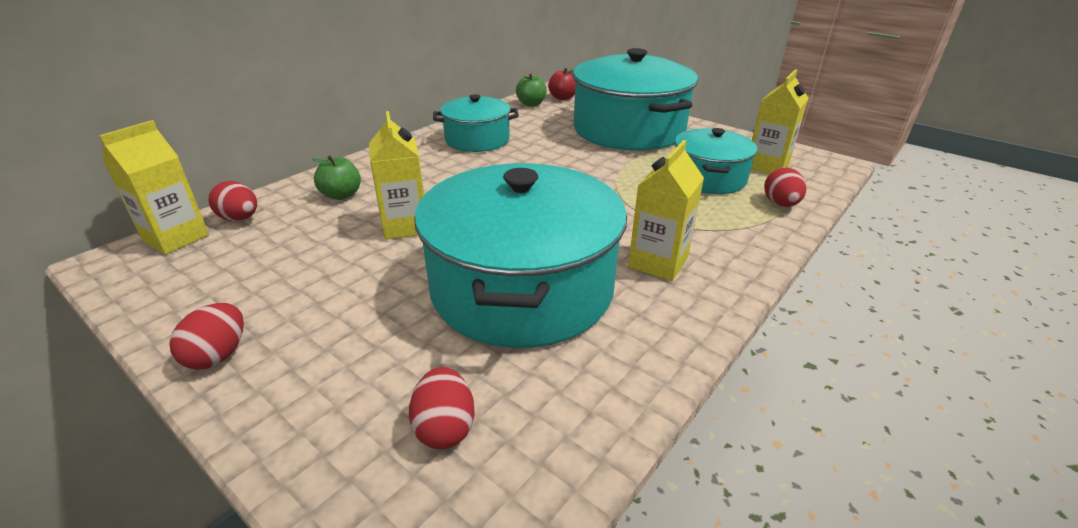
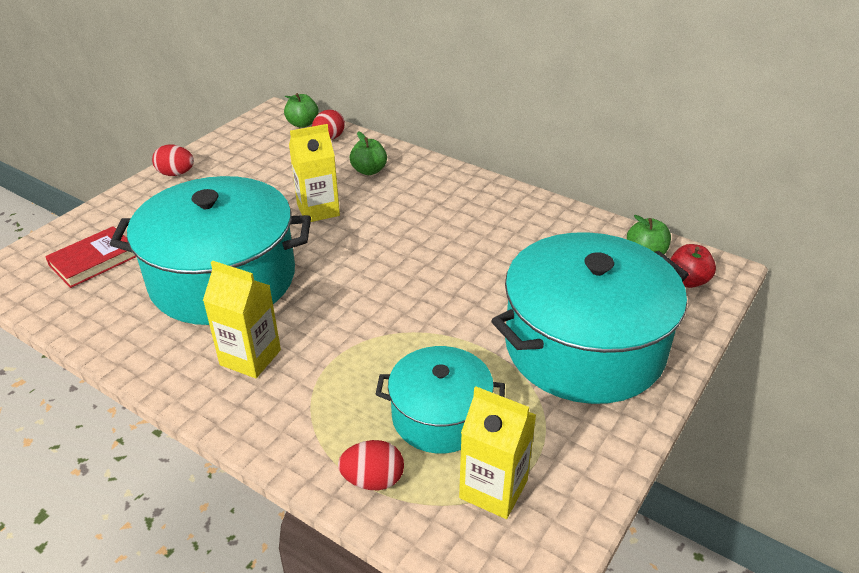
camera: 85 degrees right, 5 degrees up
(176, 238) = (302, 124): yellow carton -> green apple
(444, 427) = (94, 260): red egg -> red book
(477, 140) = (508, 224): turquoise pot -> none

